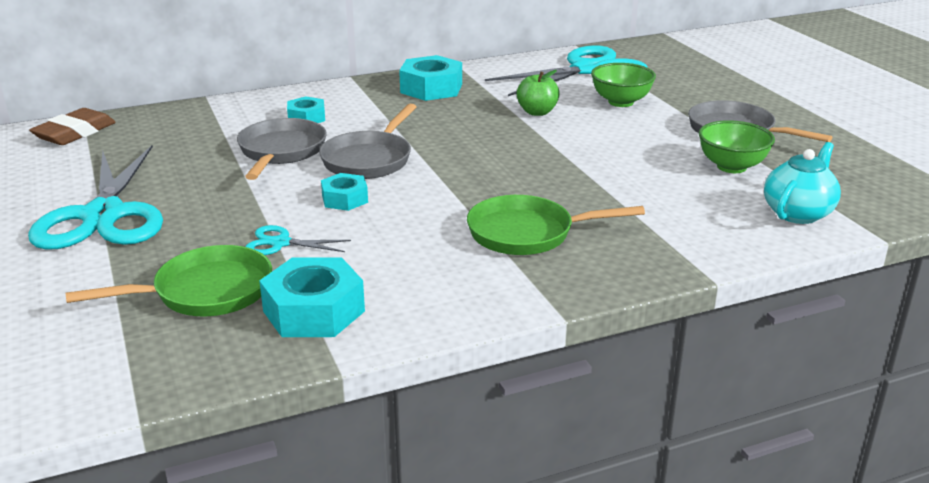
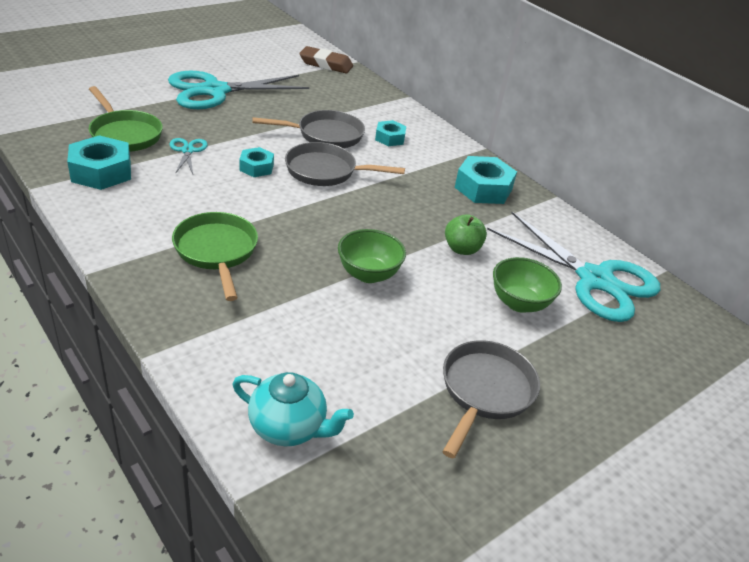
camera: 70 degrees right, 10 degrees up
(731, 167) = (387, 382): green bowl -> green bowl (368, 274)

